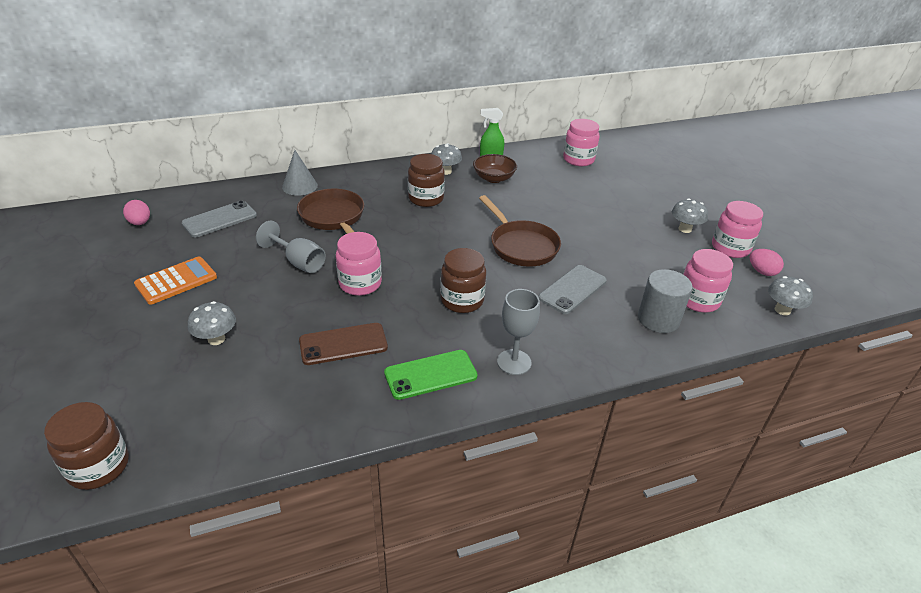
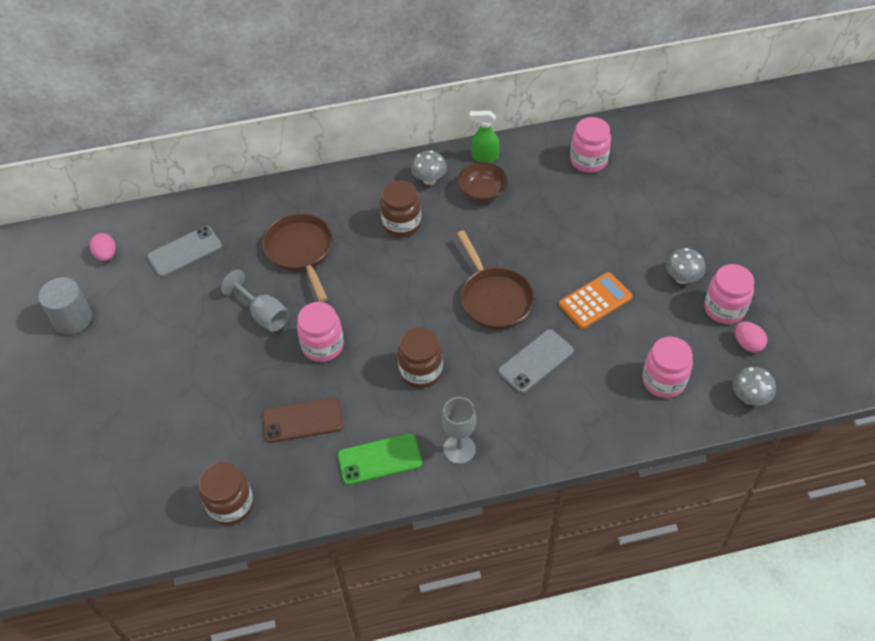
camera: 10 degrees right, 15 degrees up
(98, 466) = (100, 536): brown jar -> brown jar (231, 505)
(176, 281) = (147, 336): orange calculator -> orange calculator (595, 301)
(216, 339) = (188, 409): grey mushroom -> none
(300, 186) = (267, 202): grey cone -> none
(658, 319) = (614, 404): grey cylinder -> grey cylinder (73, 319)

